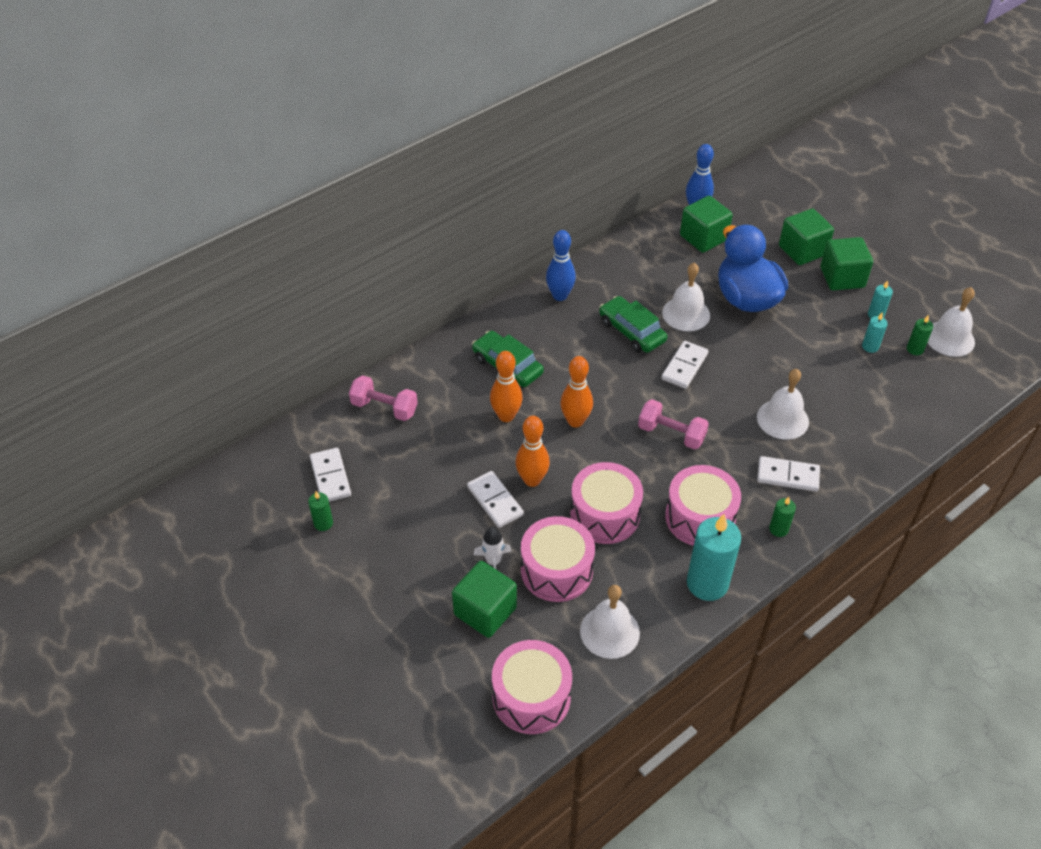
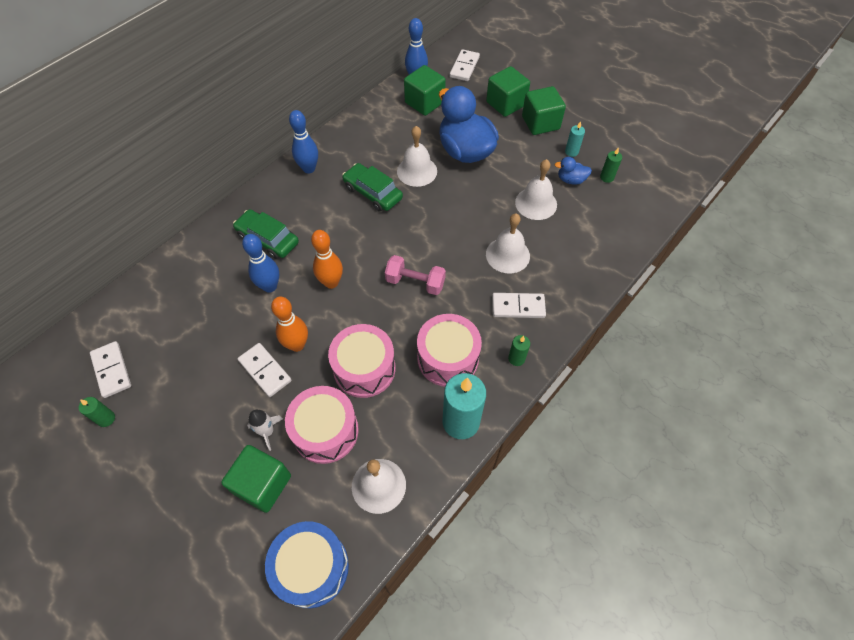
camera: 10 degrees left, 10 degrees up
(384, 408) = (159, 294): pink dumbbell -> none
(506, 416) = (270, 286): orange bowling pin -> blue bowling pin
(531, 697) = (312, 567): pink drum -> blue drum
(684, 366) = (420, 218): white domino -> white domino (464, 67)
(870, 346) = (571, 180): turquoise candle -> blue duck
(949, 338) = (633, 164): white bell -> white bell (536, 203)

